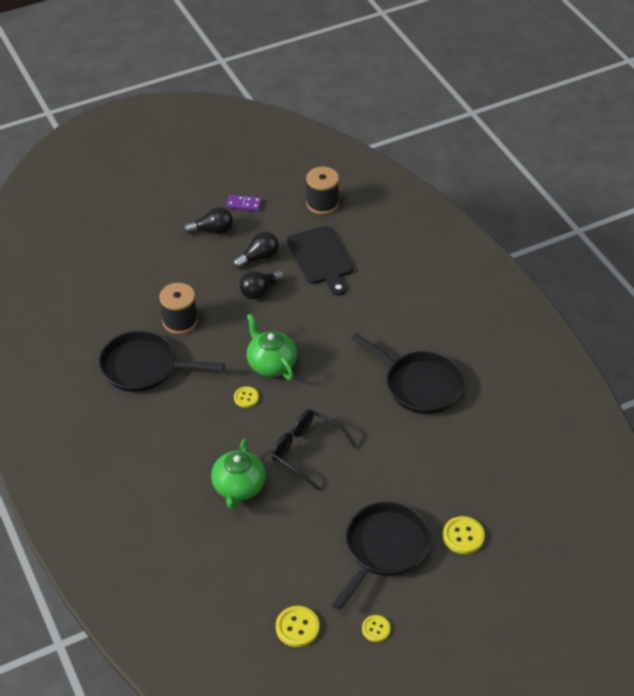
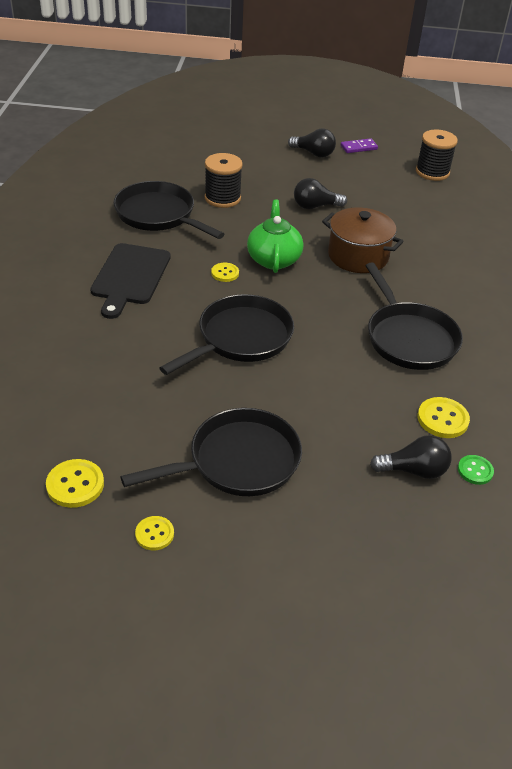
camera: 30 degrees right, 5 degrees down
(238, 487) = (146, 336): green teapot -> none
(244, 204) = (358, 147): purple domino -> purple domino turned 60 degrees counterclockwise
(259, 258) = (337, 185): black light bulb -> black light bulb (414, 470)
(306, 451) = (240, 338): black glasses -> black pan
(321, 258) = (395, 206): black cutting board -> black cutting board (130, 277)
(330, 326) = (358, 256): none -> brown pot
(463, 536) = (338, 496): yellow button -> yellow button (442, 419)
(530, 469) = (475, 471): none -> green button

